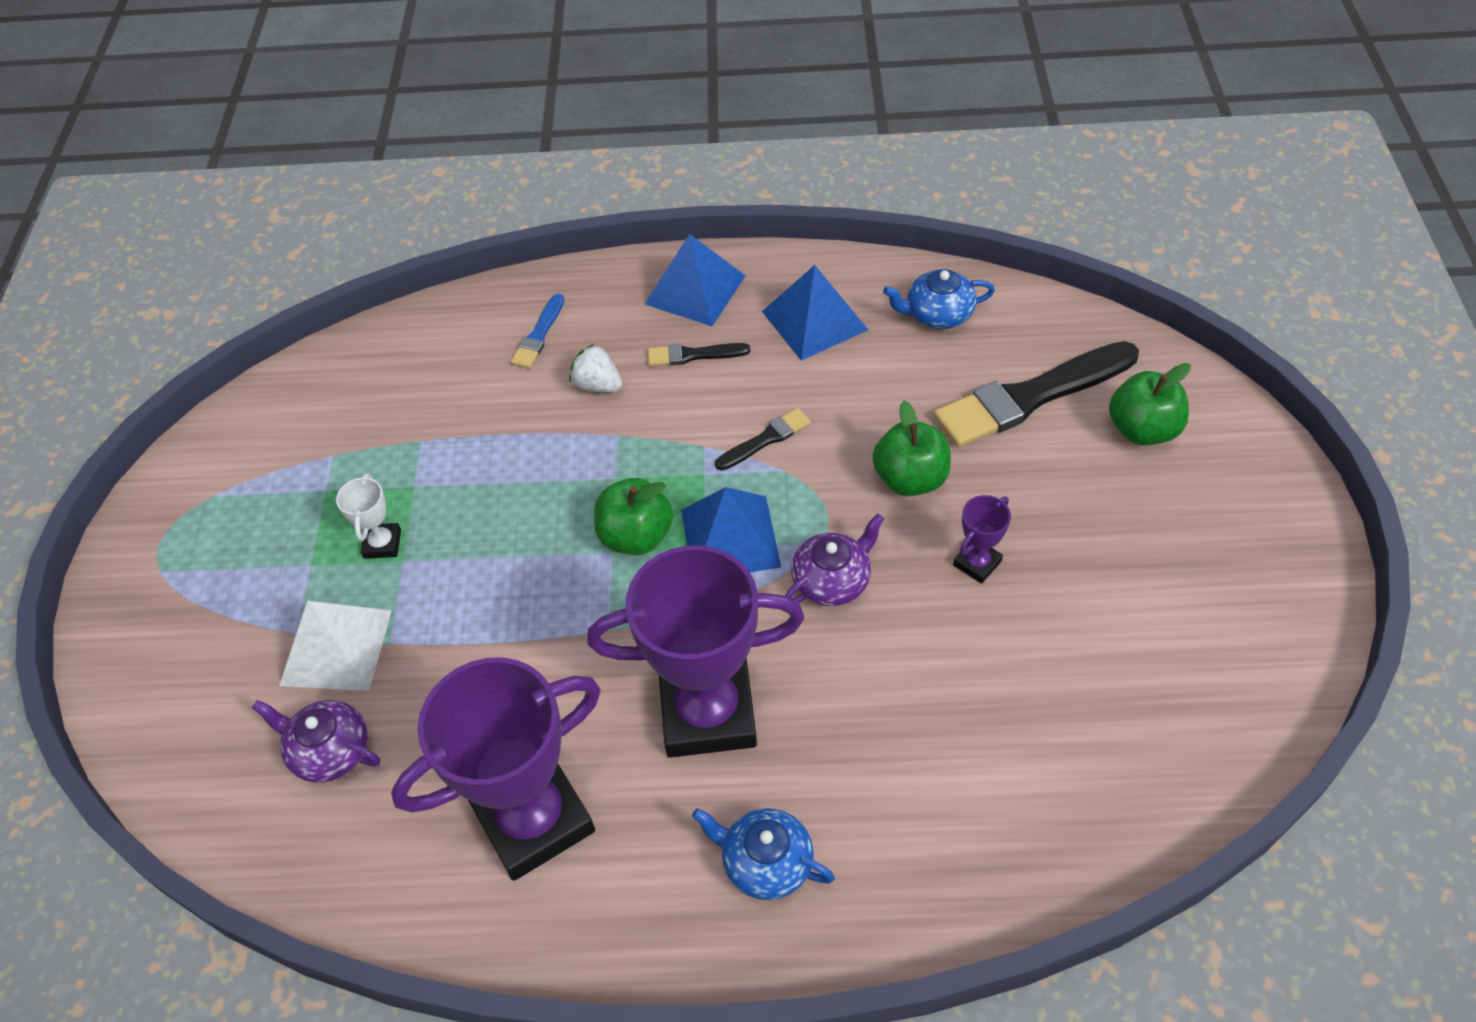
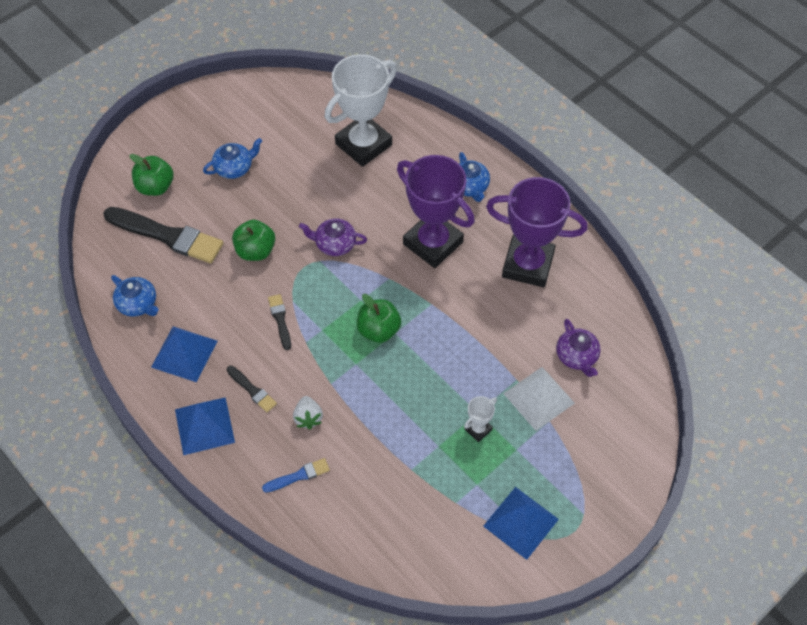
camera: 135 degrees left, 5 degrees up
(730, 537) = (347, 294): blue pyramid -> blue pyramid (520, 522)
(766, 439) = (280, 320): black brush -> black brush turned 60 degrees clockwise
(977, 563) = (281, 202): purple trophy -> none
(1007, 762) = (363, 144): none -> white trophy
(1104, 545) = (234, 167): none -> blue teapot

